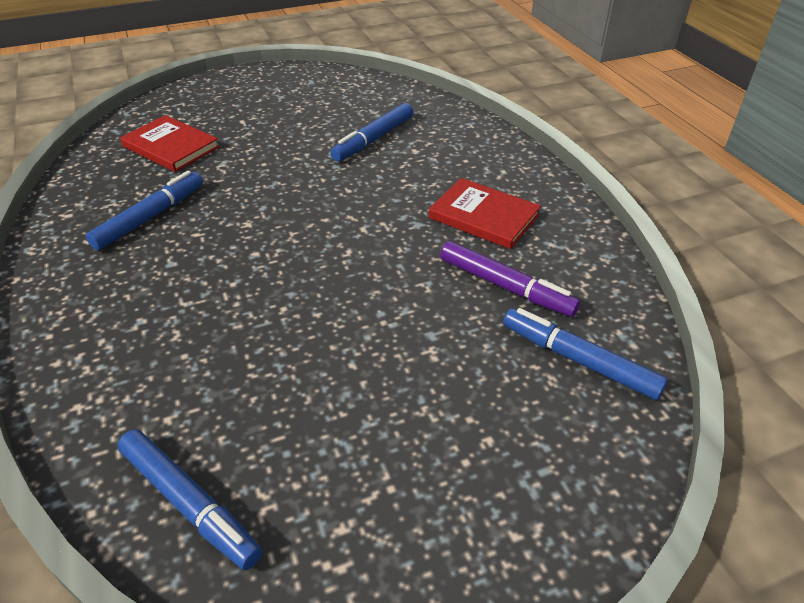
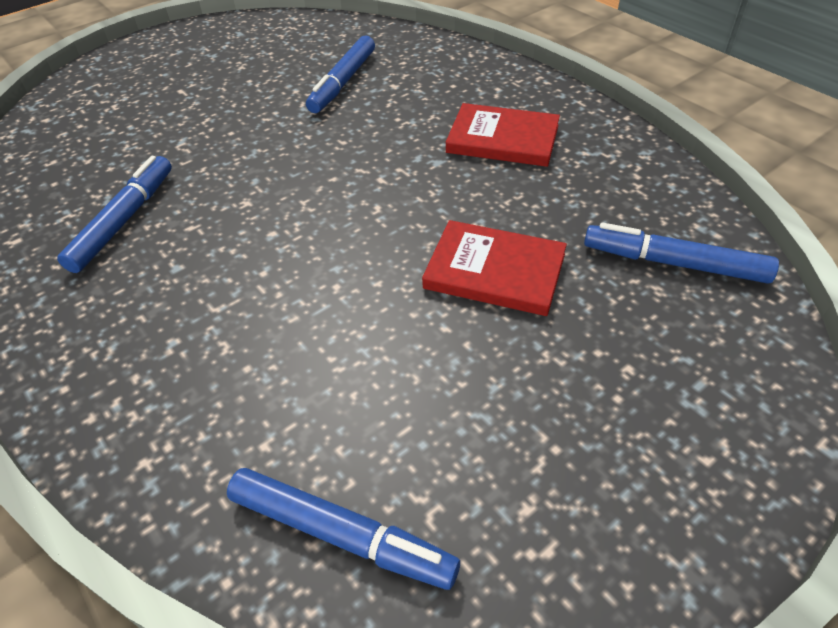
camera: 15 degrees left, 5 degrees up
(171, 147) = (108, 135): red book -> red book (494, 271)
(506, 286) = (563, 206): purple marker -> none

